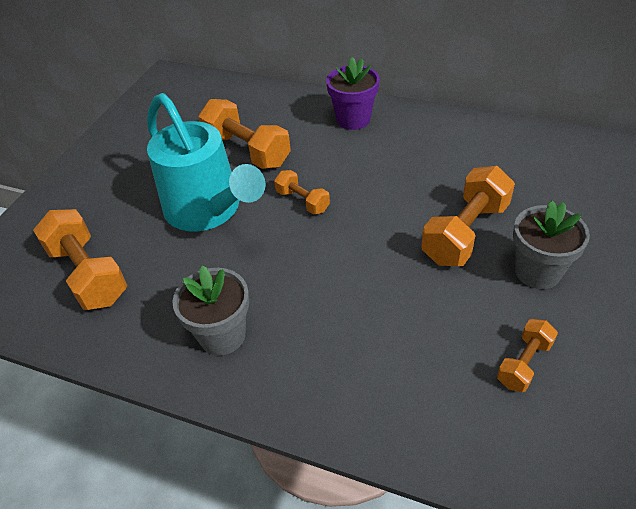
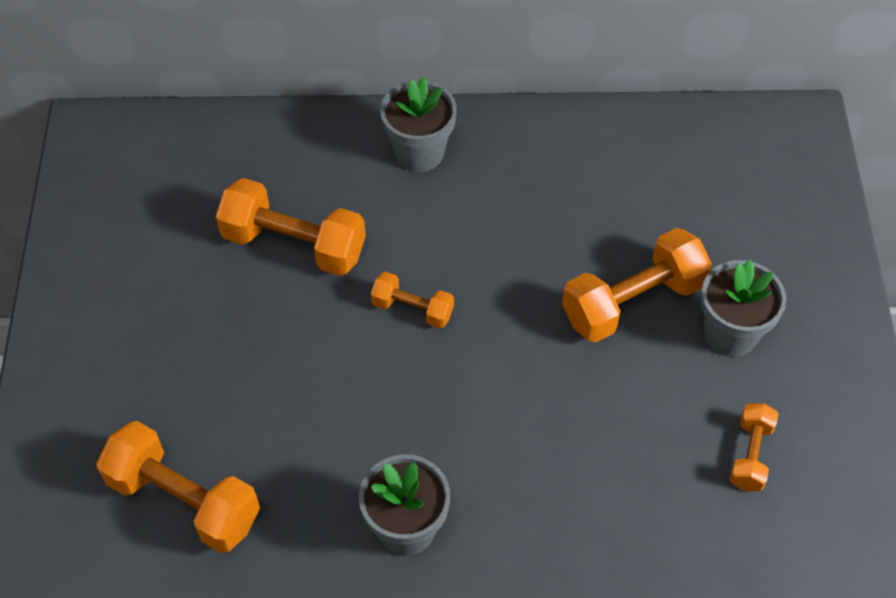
camera: 25 degrees left, 10 degrees up
(208, 211) = (293, 359): turquoise watering can -> none
(353, 119) = (419, 152): purple flower pot -> grey flower pot
(465, 233) = (632, 302): orange dumbbell -> orange dumbbell turned 45 degrees clockwise

